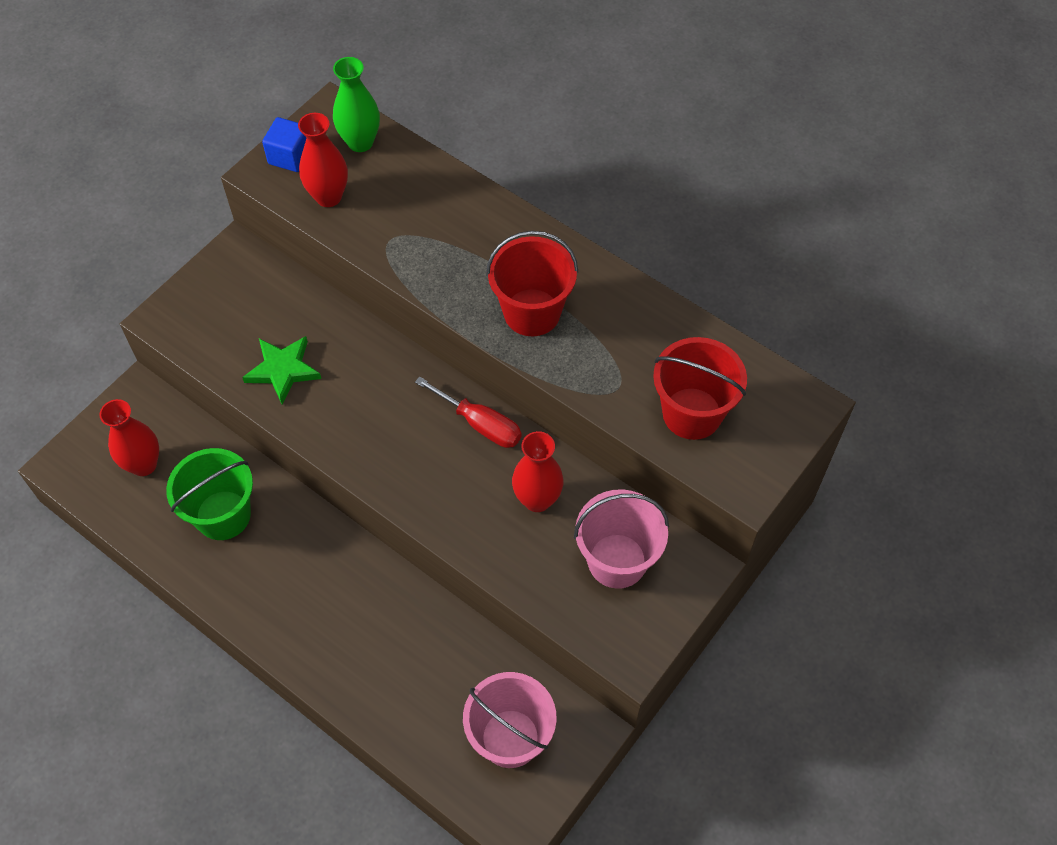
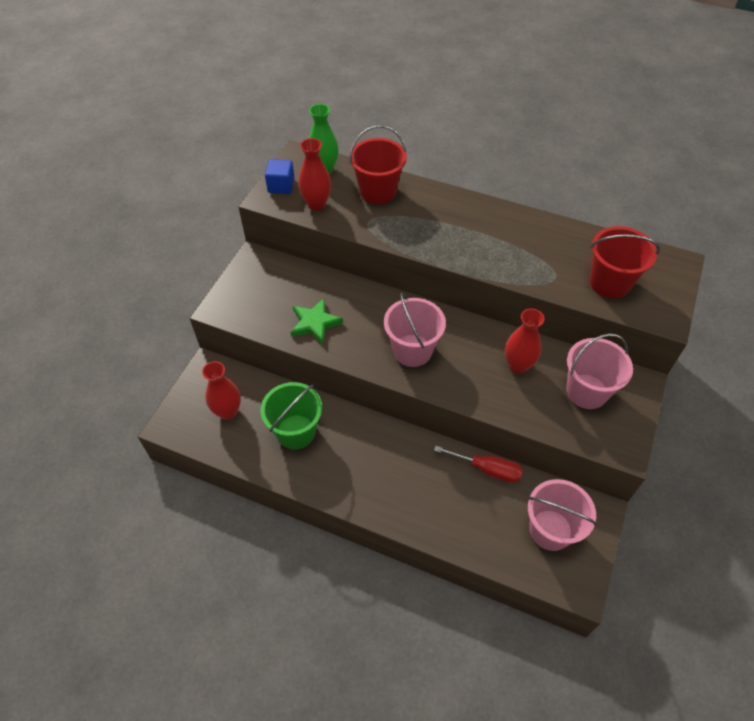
camera: 15 degrees left, 5 degrees down
(400, 442) = (412, 350): none -> pink bucket
(480, 424) = (460, 328): red screwdriver -> red screwdriver (487, 469)
(532, 312) = (480, 245): red bucket -> red bucket (378, 191)

